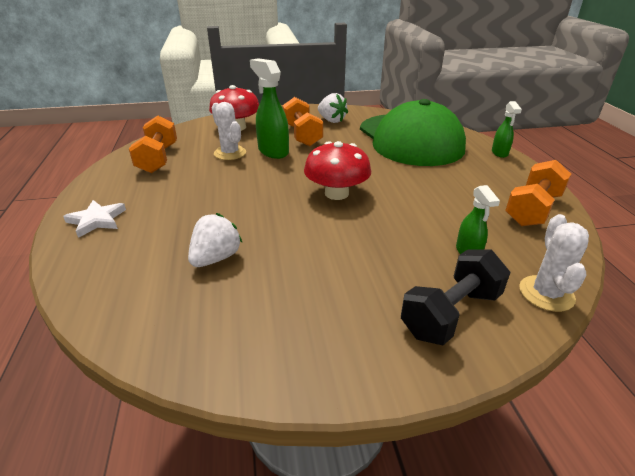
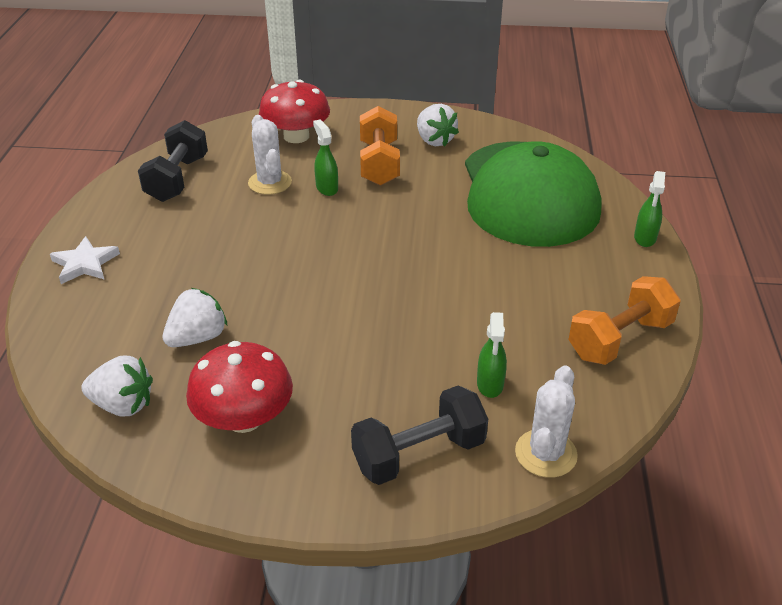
camera: 15 degrees right, 5 degrees up
(158, 159) = (177, 179): orange dumbbell -> black dumbbell
(166, 324) = (123, 405): none -> white strawberry
(273, 151) = (327, 188): green spray bottle -> green spray bottle, size x0.58
(336, 193) = (376, 271): red mushroom -> red mushroom (244, 418)

